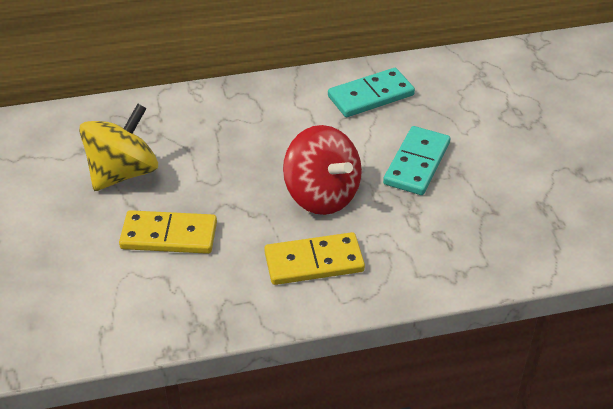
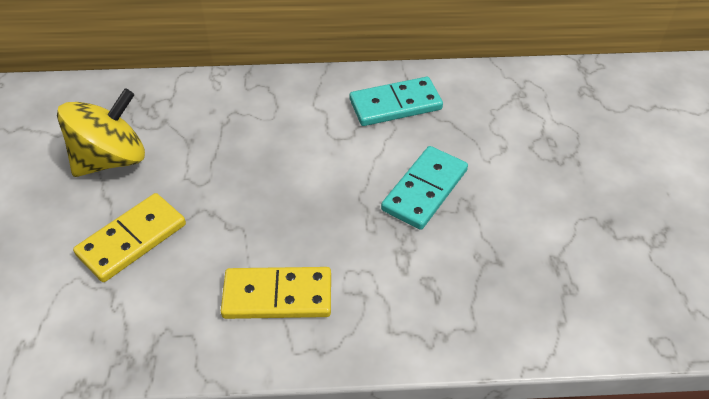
camera: 10 degrees right, 5 degrees up
(169, 236) = (132, 240): yellow domino -> yellow domino turned 60 degrees counterclockwise
(322, 195) = (310, 214): red spinning top -> none

